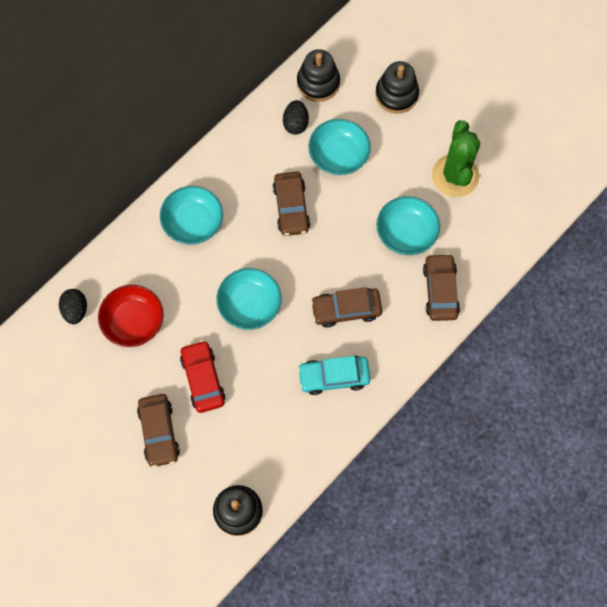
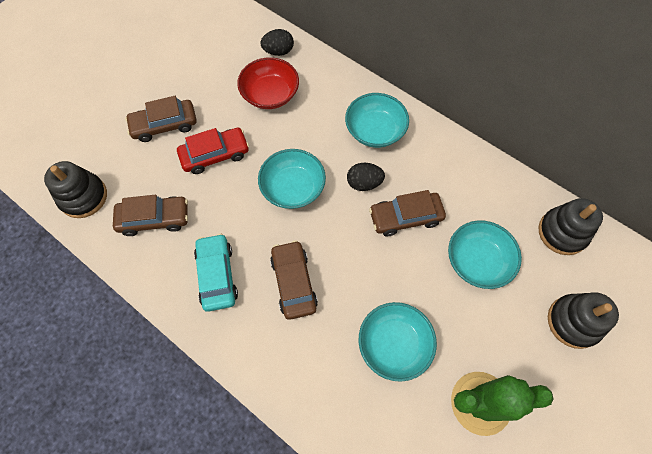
camera: 85 degrees right, 5 degrees down
(295, 123) = (505, 213): black egg -> black egg (364, 183)
(440, 290) = (325, 391): brown car -> brown car (154, 219)

